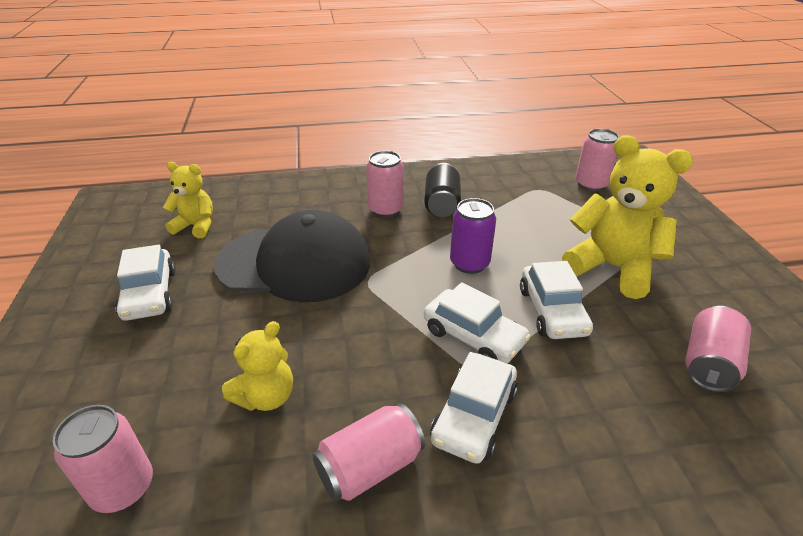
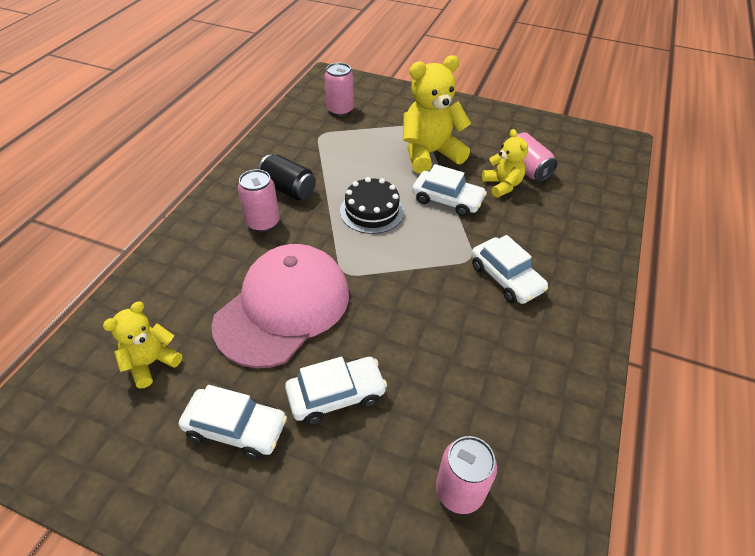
camera: 60 degrees left, 10 degrees up
(266, 396) = (425, 377): yellow teddy bear -> yellow teddy bear (502, 185)
(294, 263) = (283, 307): black cap -> pink cap
(370, 467) = (515, 342): pink can -> none
(469, 263) = (372, 211): purple can -> black cake
(473, 336) = (443, 245): white car -> white car (336, 395)

